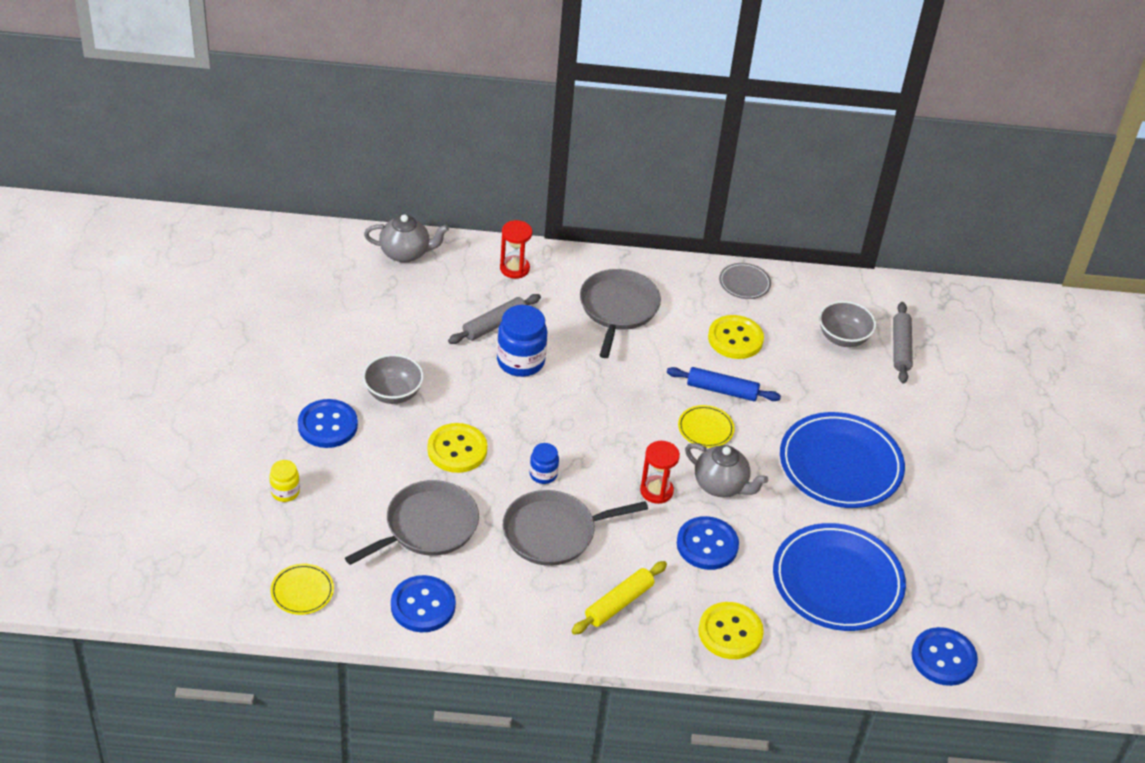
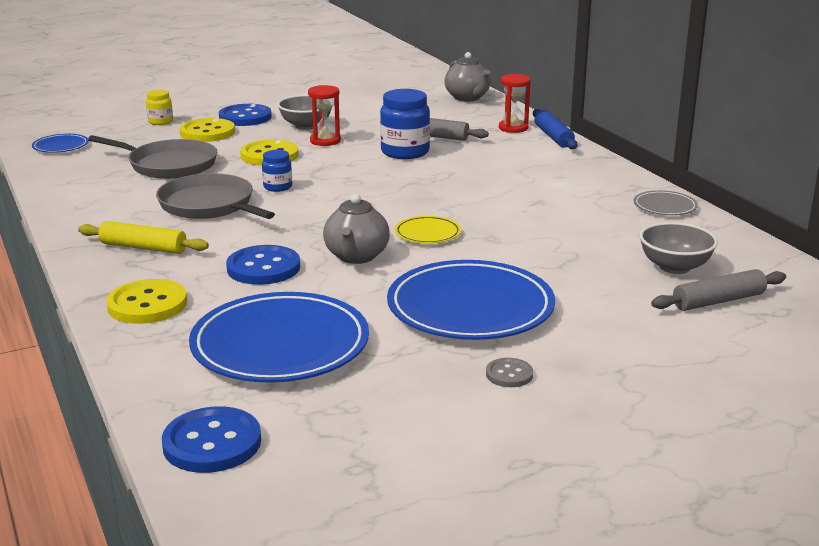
camera: 65 degrees right, 20 degrees down
(302, 591) = (61, 146): yellow plate -> blue plate
(423, 605) = (76, 182): blue button -> none
(618, 309) = (531, 168): grey pan -> none
(656, 491) = (312, 231): red hourglass -> red hourglass (325, 141)
(722, 390) = (493, 229): blue rolling pin -> blue rolling pin (553, 137)
(735, 339) = (577, 219): yellow button -> yellow button (207, 132)
(936, 490) = (509, 374): none -> grey button

